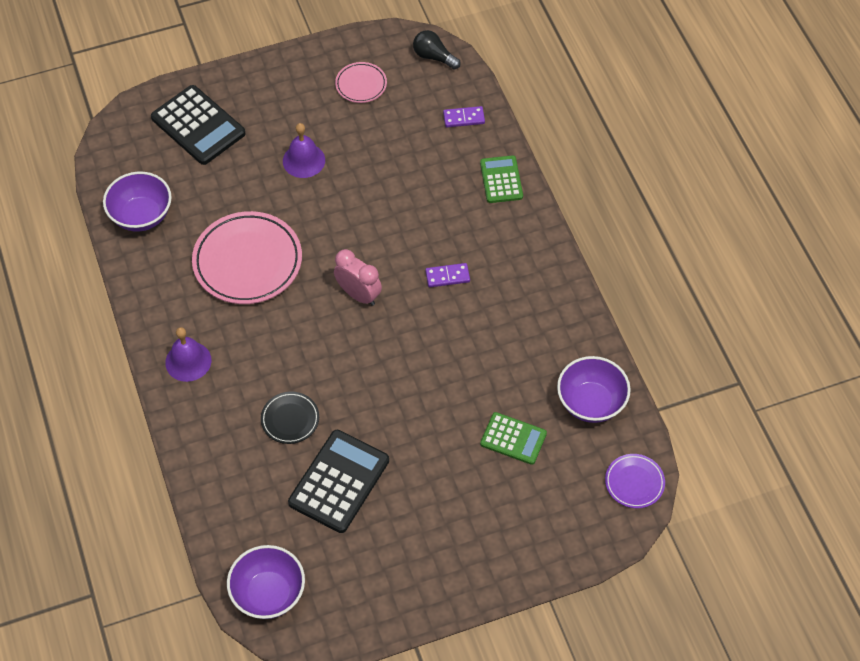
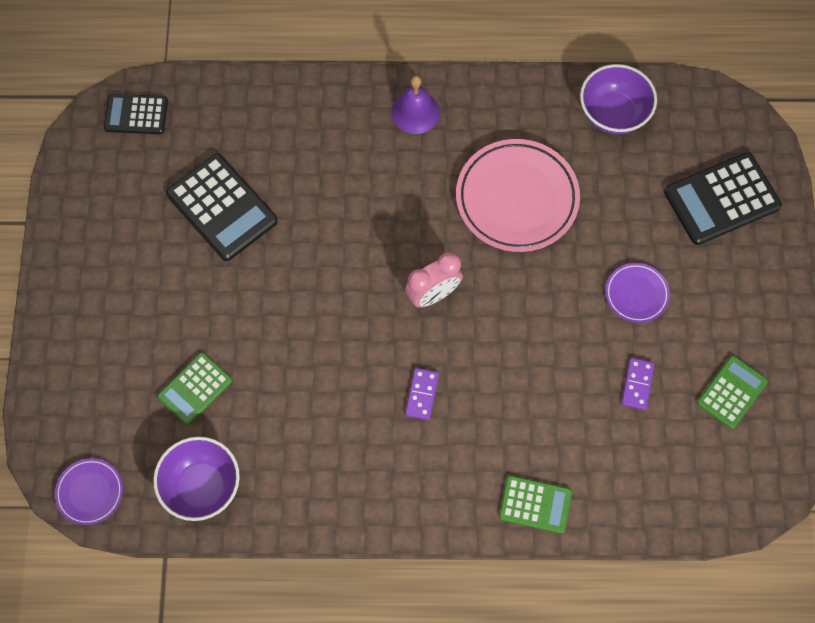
camera: 110 degrees right, 10 degrees up
(268, 594) = (136, 114): purple bowl -> black calculator
(290, 419) = (310, 184): black plate -> none
(303, 160) = (636, 294): purple bell -> purple plate
(361, 85) = (732, 392): pink plate -> green calculator
(434, 57) = (752, 494): black light bulb -> none
(464, 118) = (643, 495): purple domino -> purple domino (637, 384)

